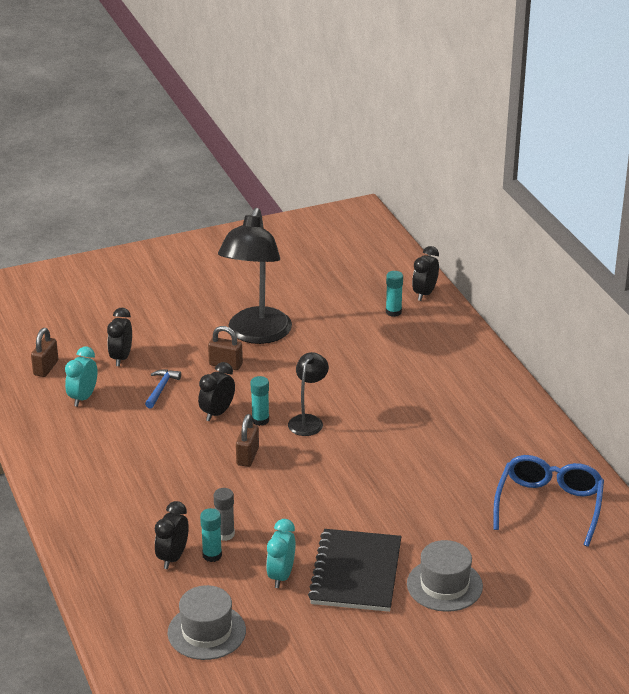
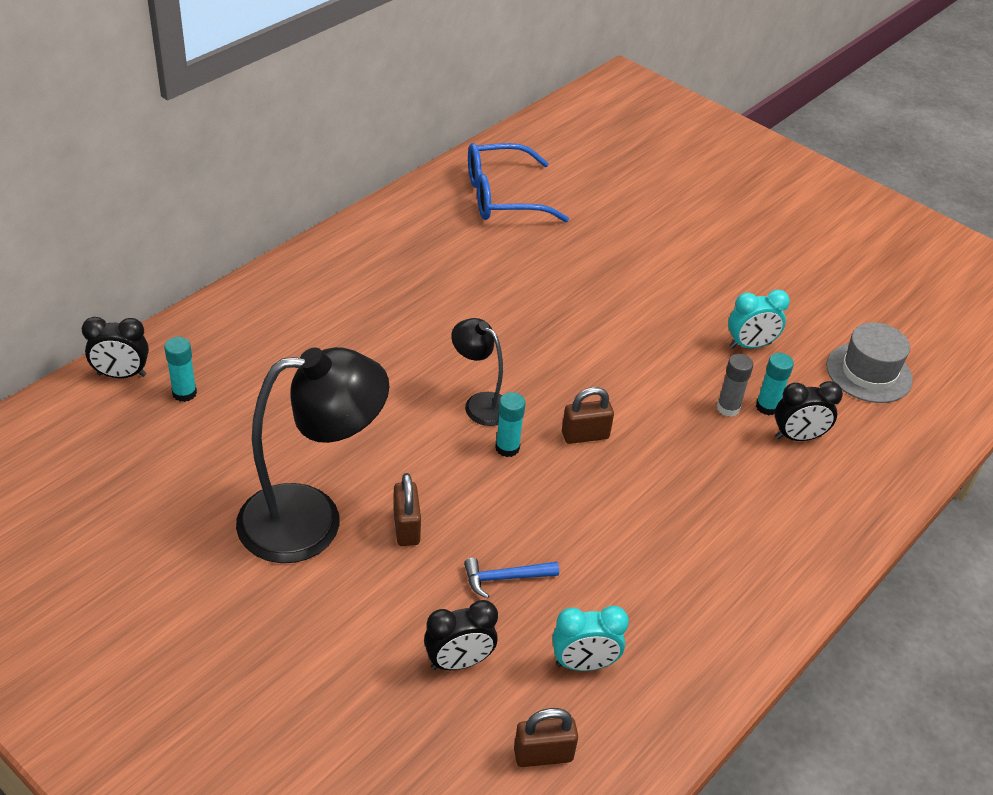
camera: 120 degrees left, 10 degrees up
(217, 413) = (520, 495): black clock -> none
(308, 421) = (480, 404): black lamp -> black lamp turned 45 degrees clockwise
(356, 573) = (700, 296): black notebook -> none
(444, 585) = (667, 237): grey hat -> none

